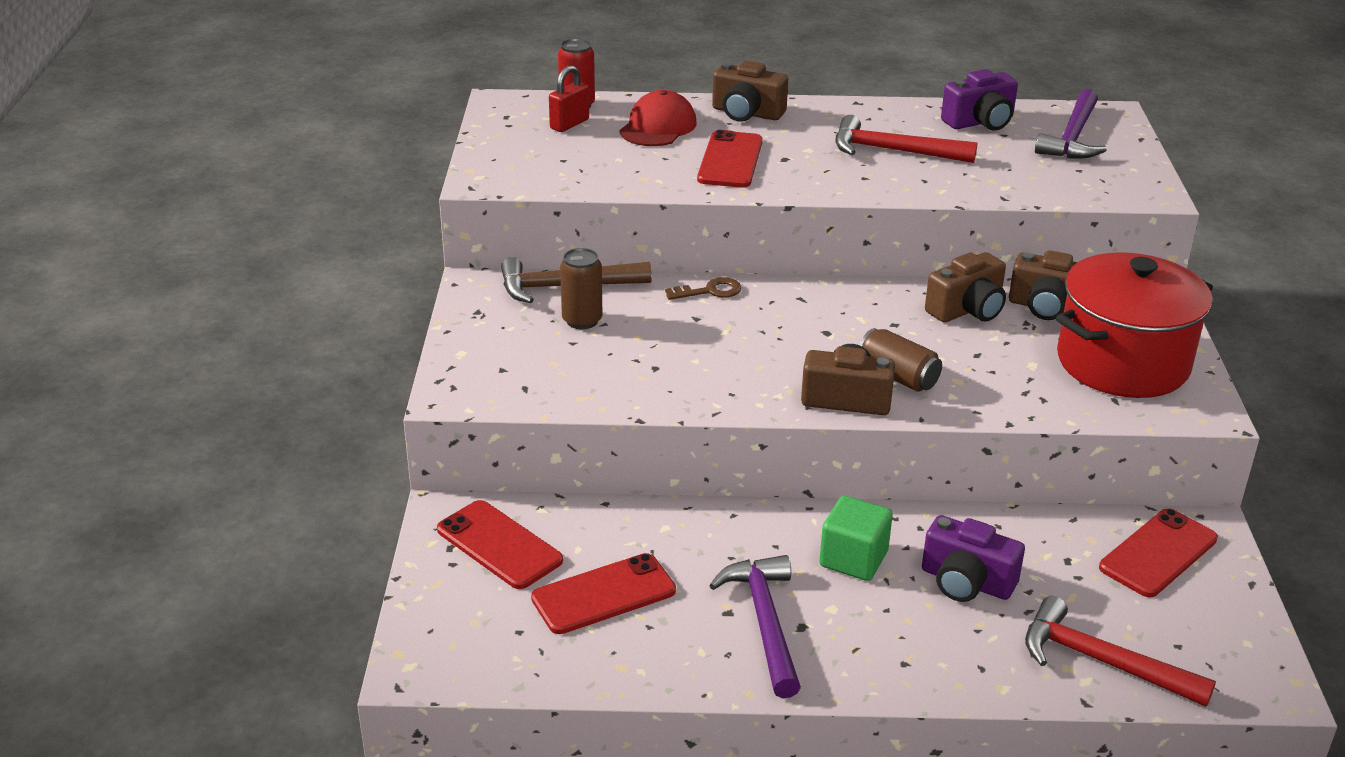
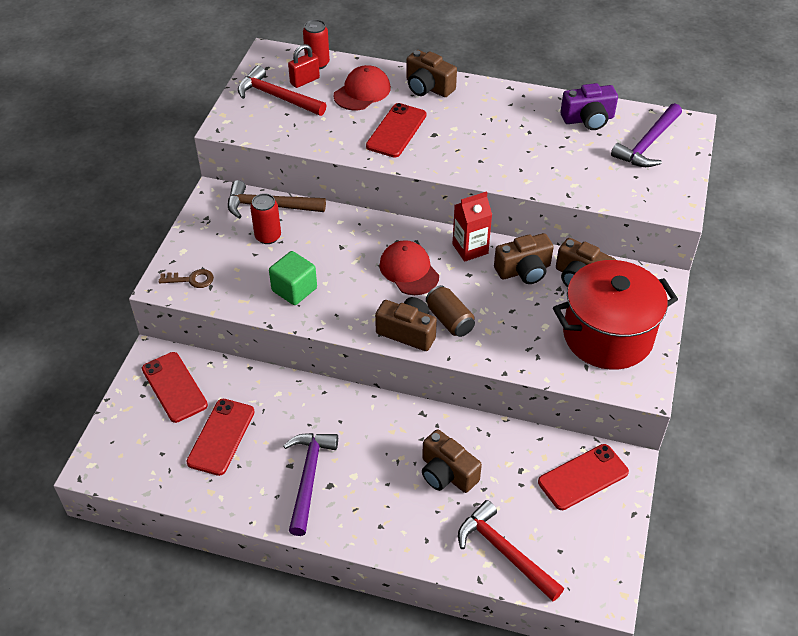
camera: 15 degrees right, 15 degrees up
(582, 320) = (268, 236): brown can -> red can
(604, 594) = (221, 437): red phone -> red phone turned 60 degrees counterclockwise
(710, 291) = (360, 225): brown key -> brown key (191, 279)
(808, 331) = (409, 270): none -> red cap
(853, 559) = (384, 441): green cube -> green cube (294, 289)
(880, 296) = (470, 249): none -> red carton
(893, 151) = (512, 138): red hammer -> red hammer (277, 97)
(966, 582) = (447, 473): purple camera -> brown camera

